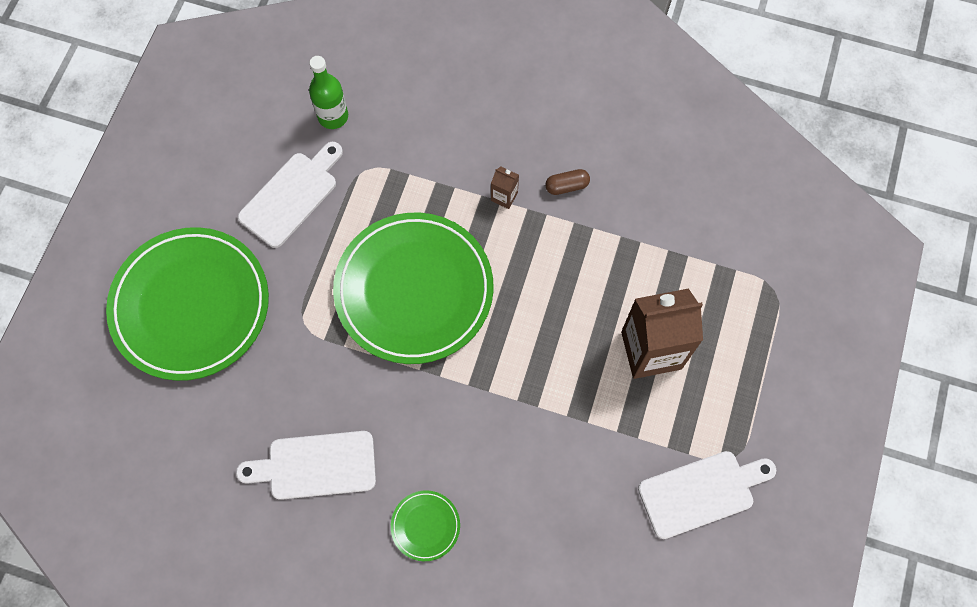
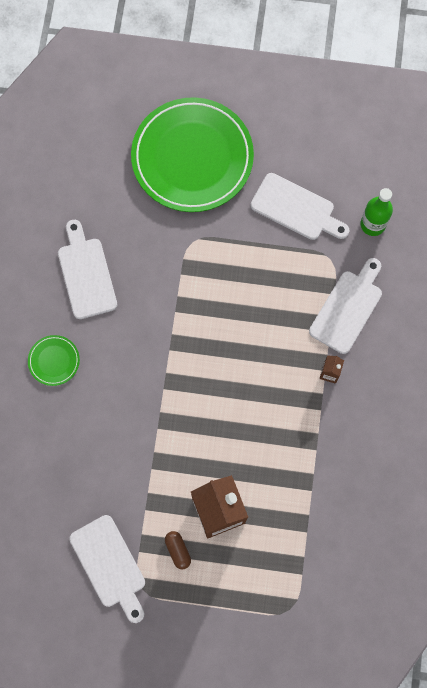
camera: 80 degrees right, 5 degrees up
(414, 290) = (235, 317): green plate -> none
(429, 162) = (348, 308): none -> white cutting board
(567, 186) = (349, 422): brown capsule -> brown capsule (178, 550)

